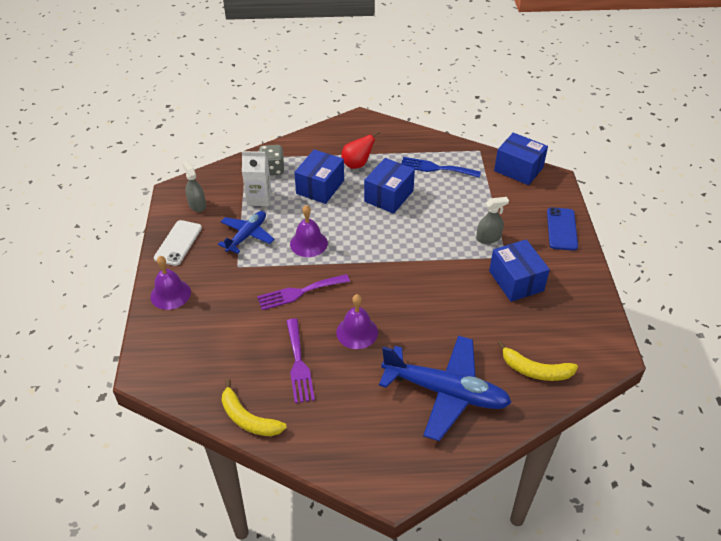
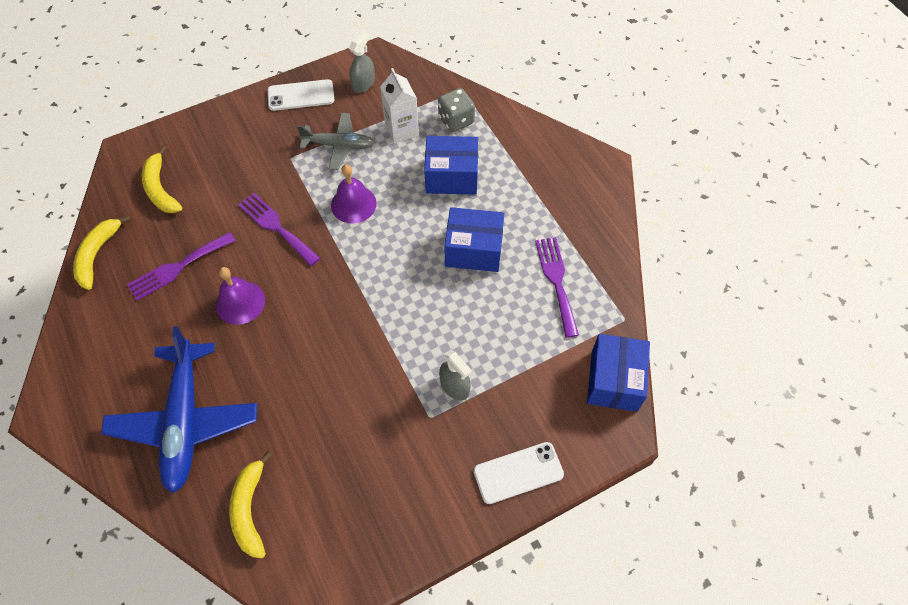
camera: 65 degrees right, 15 degrees up
(170, 294) = (229, 123): purple bell -> none
(207, 357) = (160, 189): none -> yellow banana
(247, 235) = (339, 145): blue plane -> grey plane
(357, 164) = (513, 196): red pear -> none
(436, 168) = (556, 281): blue fork -> purple fork
(516, 281) = (391, 443): blue box -> none
(561, 229) = (518, 473): blue phone -> white phone

